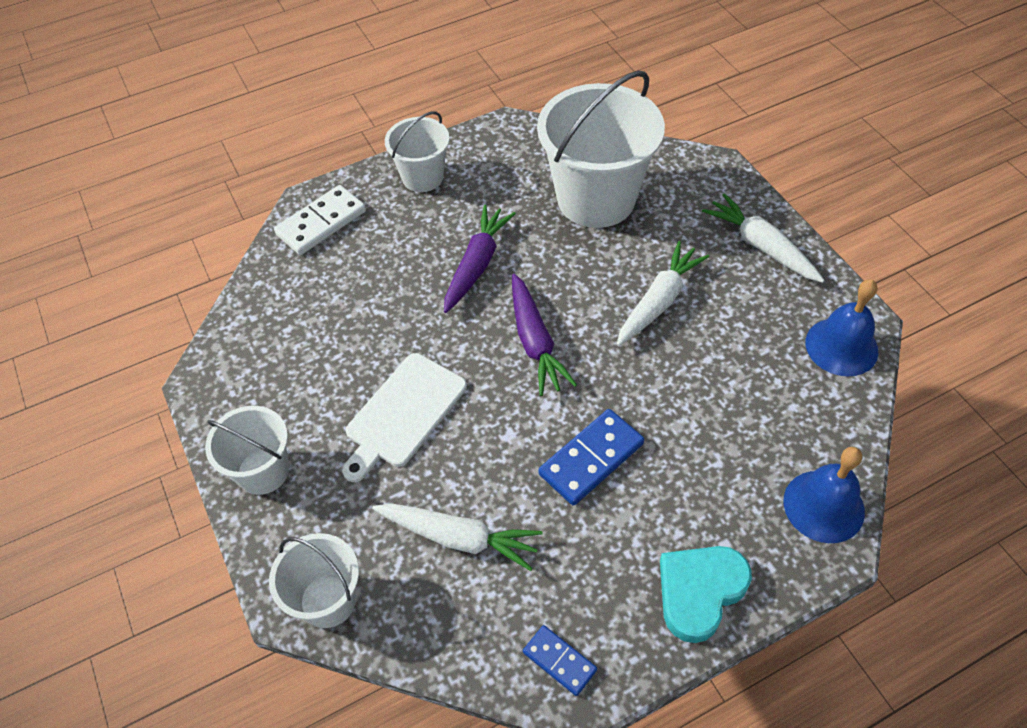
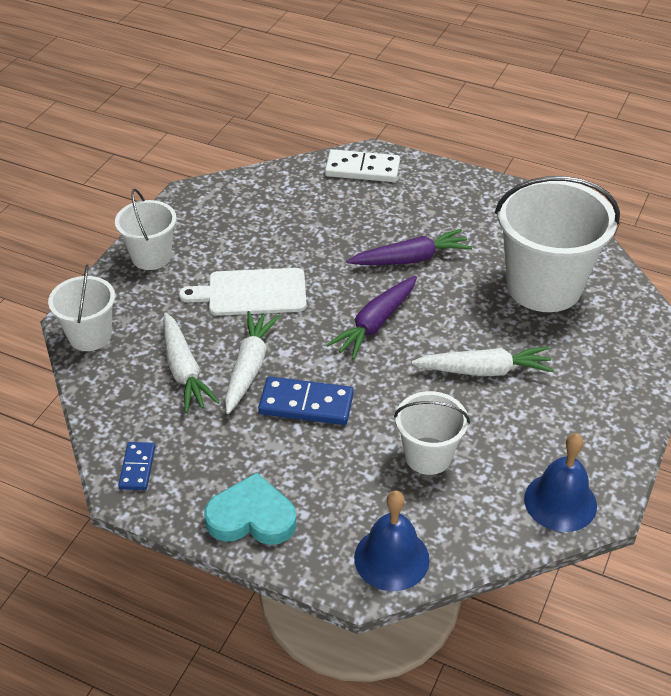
camera: 50 degrees right, 10 degrees down
(422, 177) = (457, 190): white bucket -> white bucket (428, 456)
(761, 246) = (609, 403): white carrot -> white carrot (249, 367)

